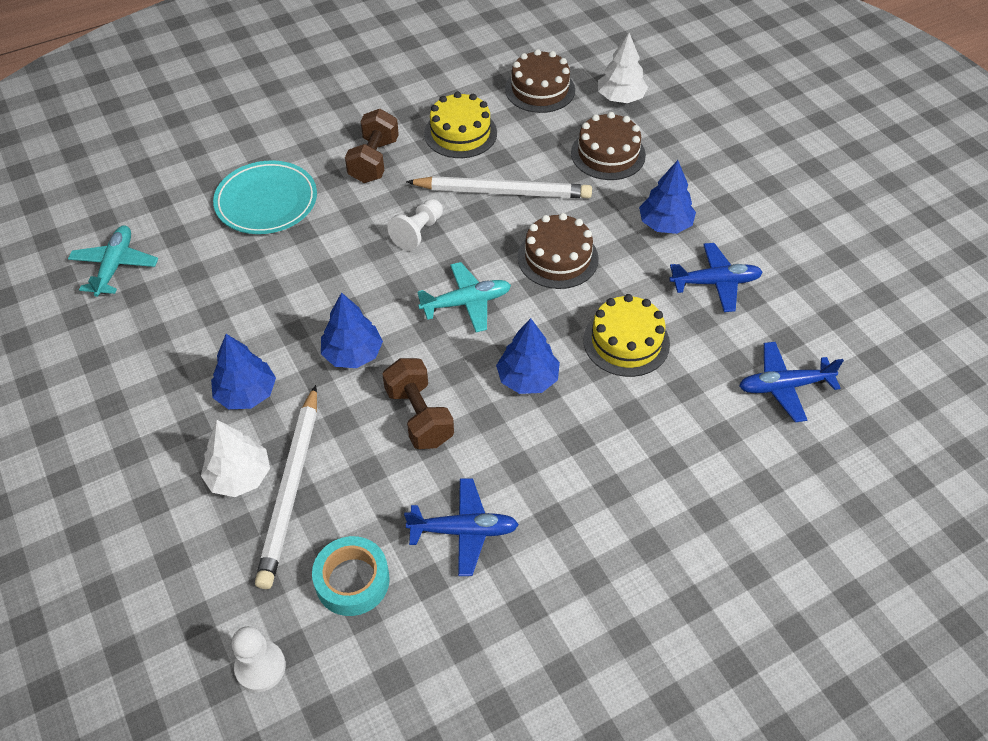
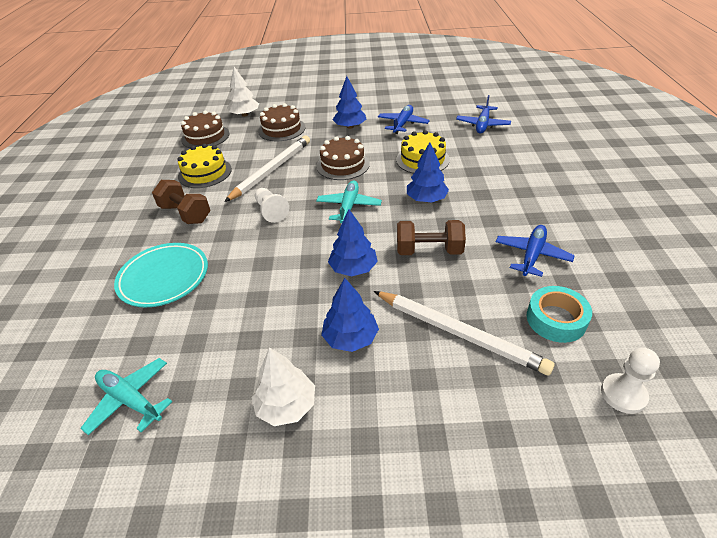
camera: 60 degrees left, 10 degrees down
(239, 476) = (432, 363): white tree -> white tree (286, 405)

